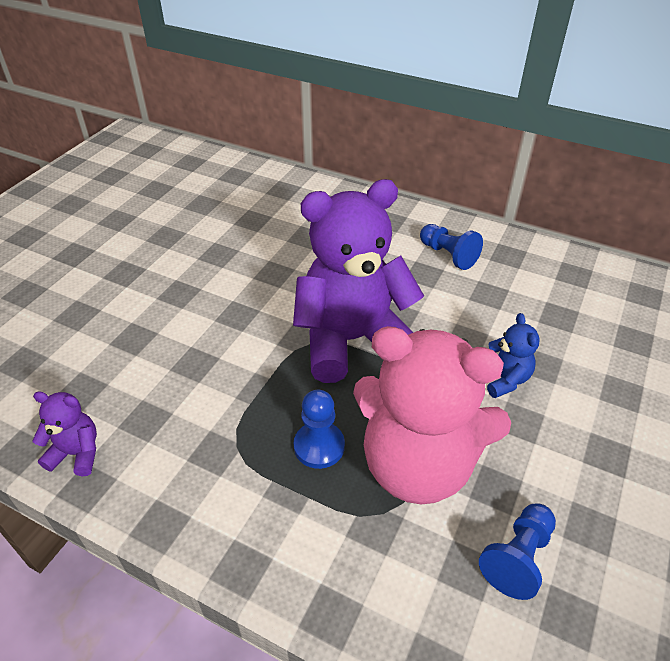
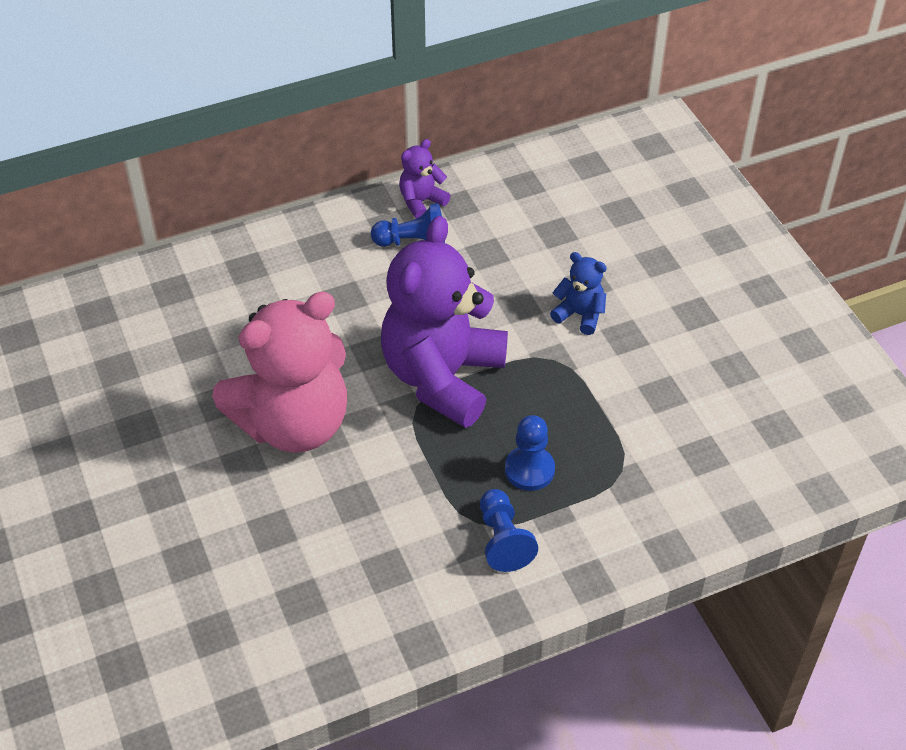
camera: 50 degrees left, 5 degrees up
(77, 453) = (377, 635): purple teddy bear -> purple teddy bear (421, 202)
(418, 464) = (603, 422): pink teddy bear -> pink teddy bear (294, 424)
(518, 557) = (720, 422): blue pawn -> blue pawn (503, 540)

